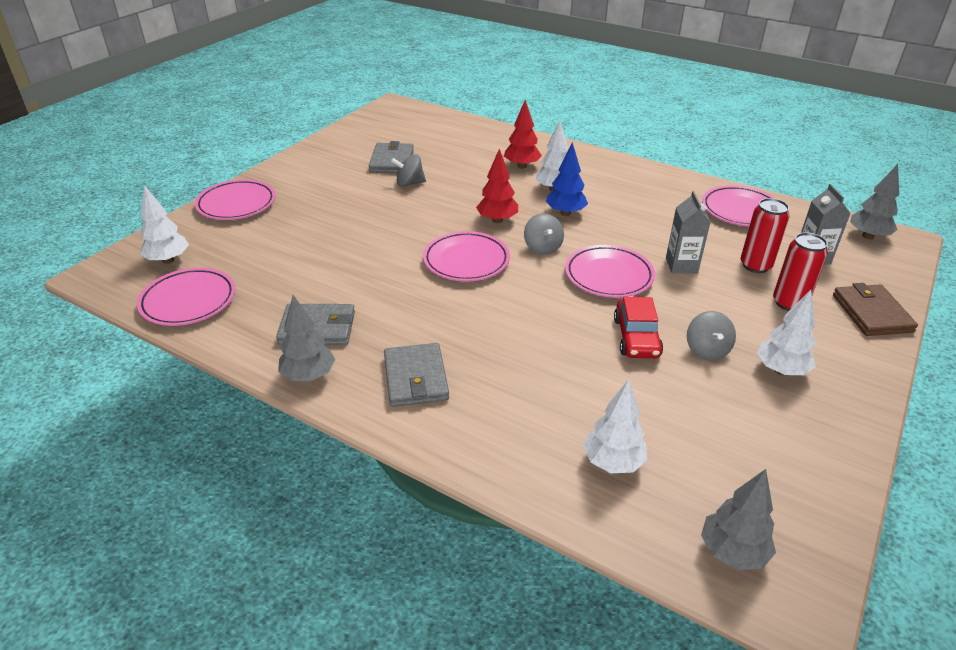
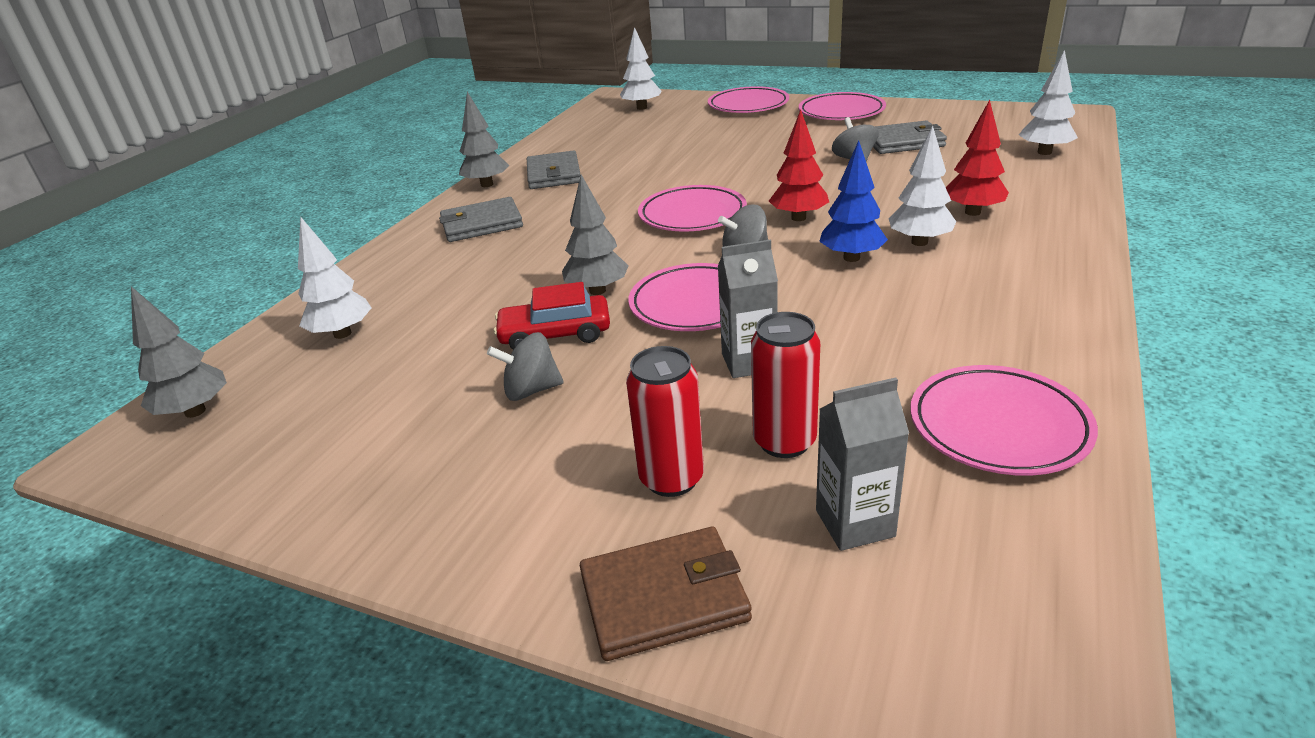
camera: 85 degrees right, 5 degrees down
(188, 301) = (584, 127): pink plate -> pink plate (841, 112)
(781, 370) = (486, 459): white tree -> white tree (1044, 152)
(868, 236) = (1025, 642): grey tree -> grey tree (597, 291)

